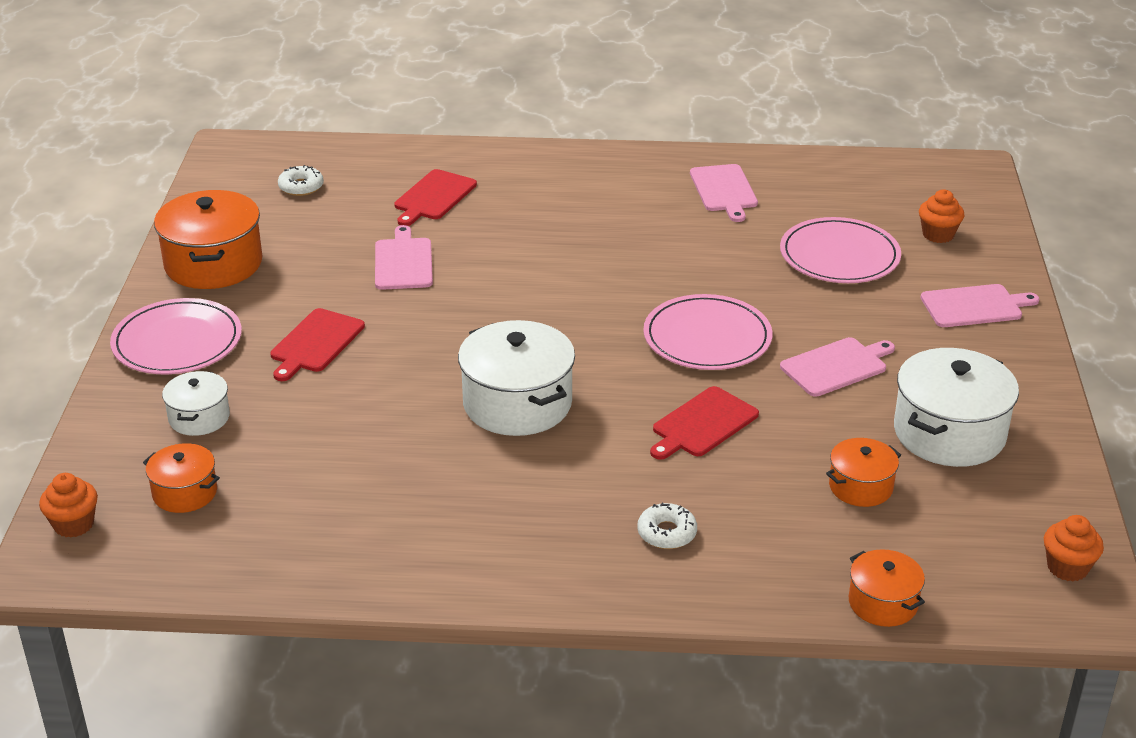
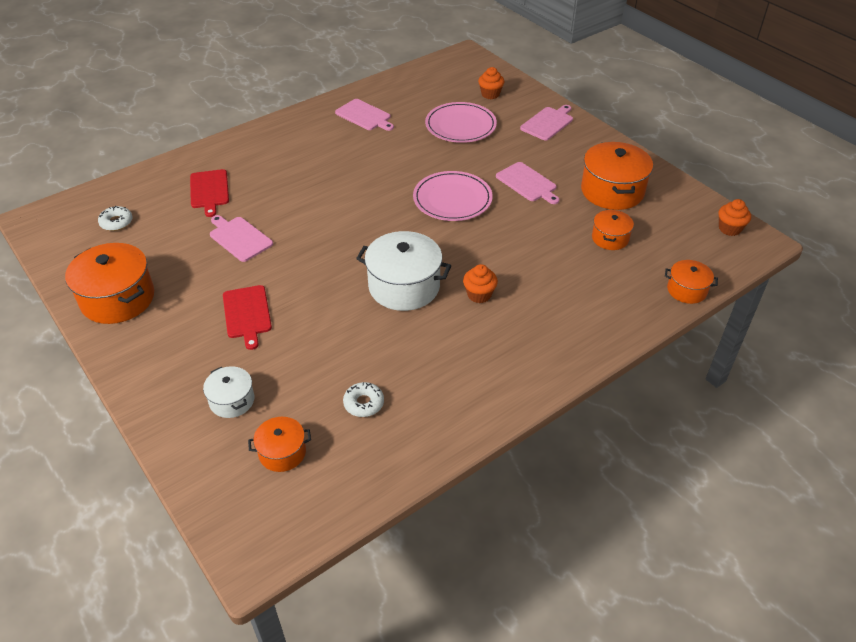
camera: 40 degrees left, 10 degrees up
(74, 524) = (236, 519): orange cupcake -> orange cupcake (479, 295)
(177, 342) = (156, 361): pink plate -> none
(667, 533) = (560, 313): white donut -> white donut (364, 403)
(702, 424) = (506, 246): red cutting board -> none
(836, 366) = (527, 183): pink cutting board -> pink cutting board turned 120 degrees clockwise
(949, 433) = (612, 191): white pot -> orange pot

